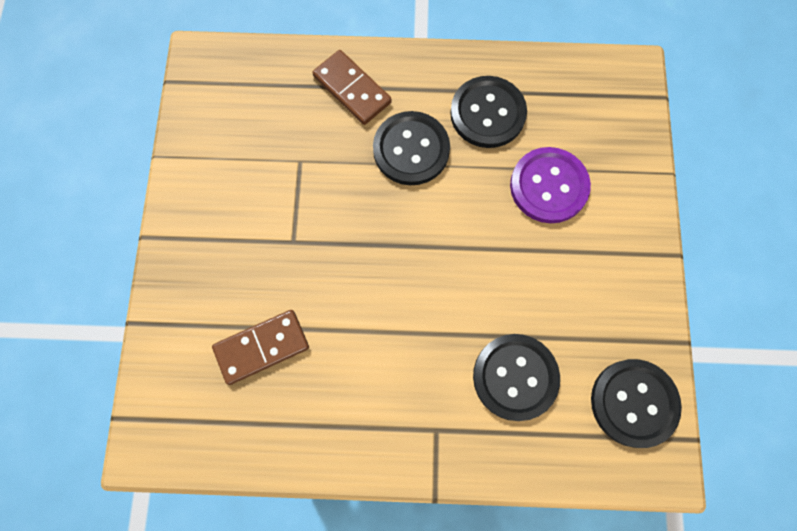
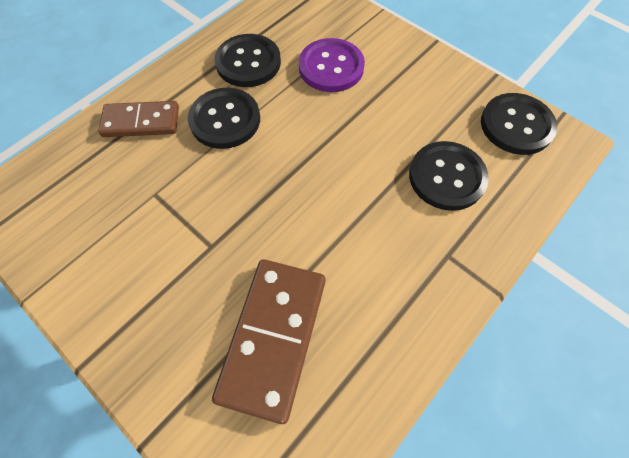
camera: 50 degrees left, 10 degrees down
(262, 347) = (273, 337): brown domino -> brown domino, size x1.53

